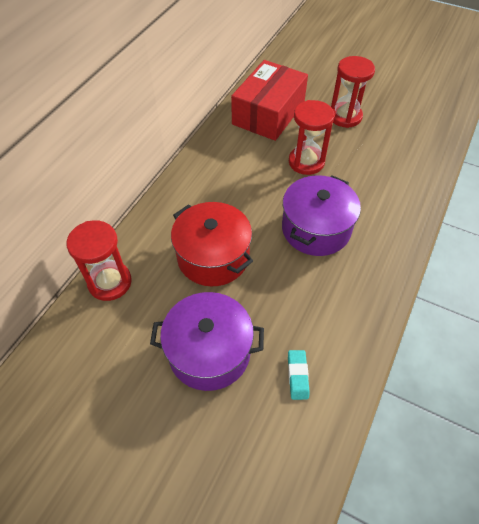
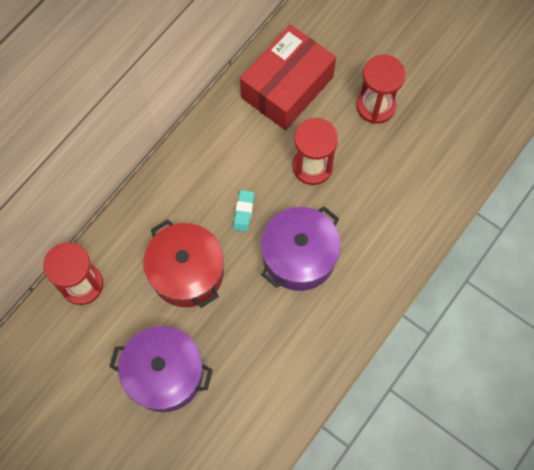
camera: 10 degrees right, 15 degrees up
(297, 375) = (240, 411): turquoise eraser -> turquoise eraser (243, 212)

